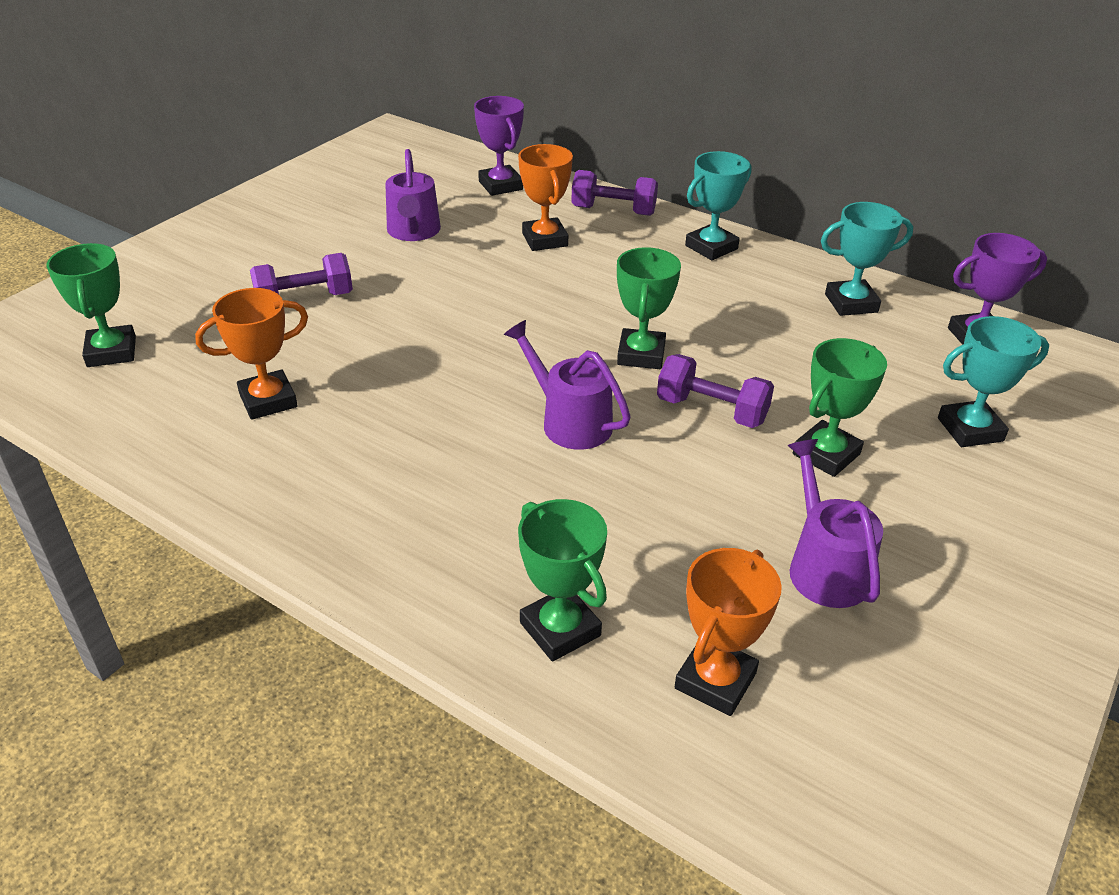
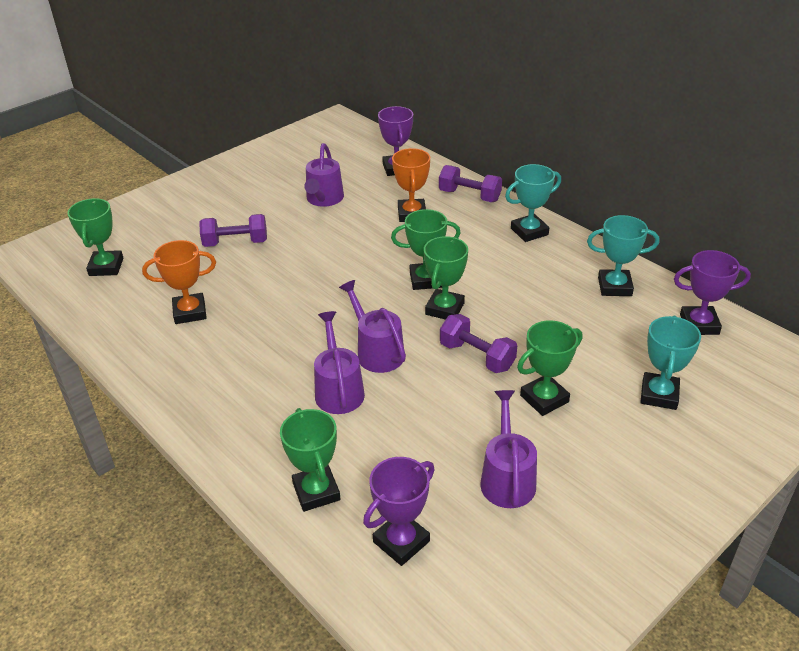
camera: 15 degrees right, 0 degrees up
(535, 480) = (338, 390): none -> purple watering can
(599, 320) = (426, 280): none -> green trophy
(715, 680) = (401, 541): orange trophy -> purple trophy
(970, 429) = (659, 395): turquoise trophy -> turquoise trophy turned 75 degrees counterclockwise

